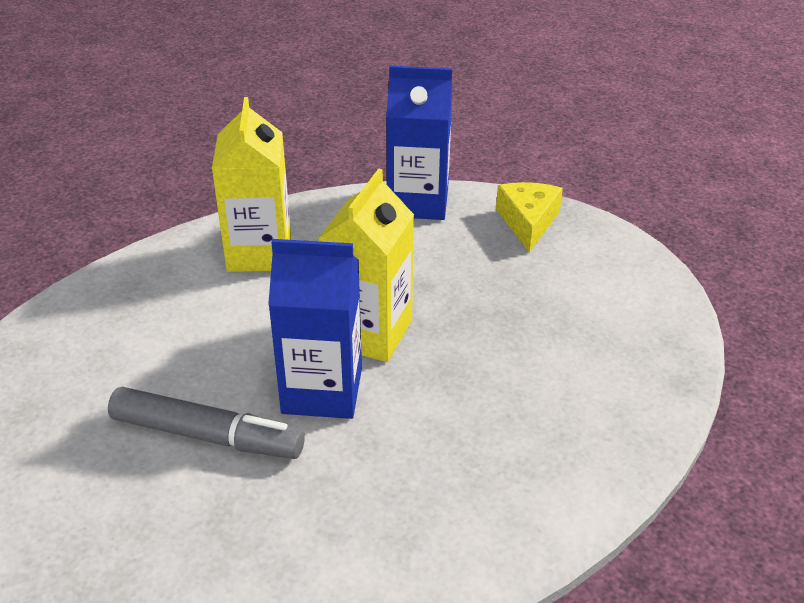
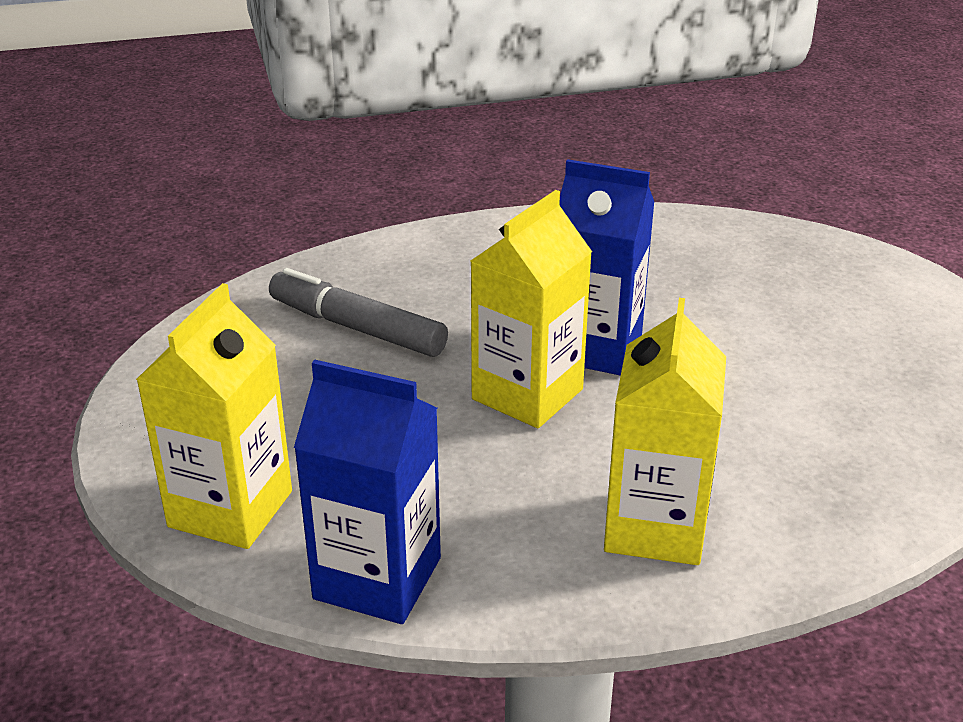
camera: 165 degrees left, 5 degrees down
(207, 436) = (716, 329): grey marker -> grey marker (357, 327)
(528, 222) = (230, 509): yellow cheese -> yellow carton

